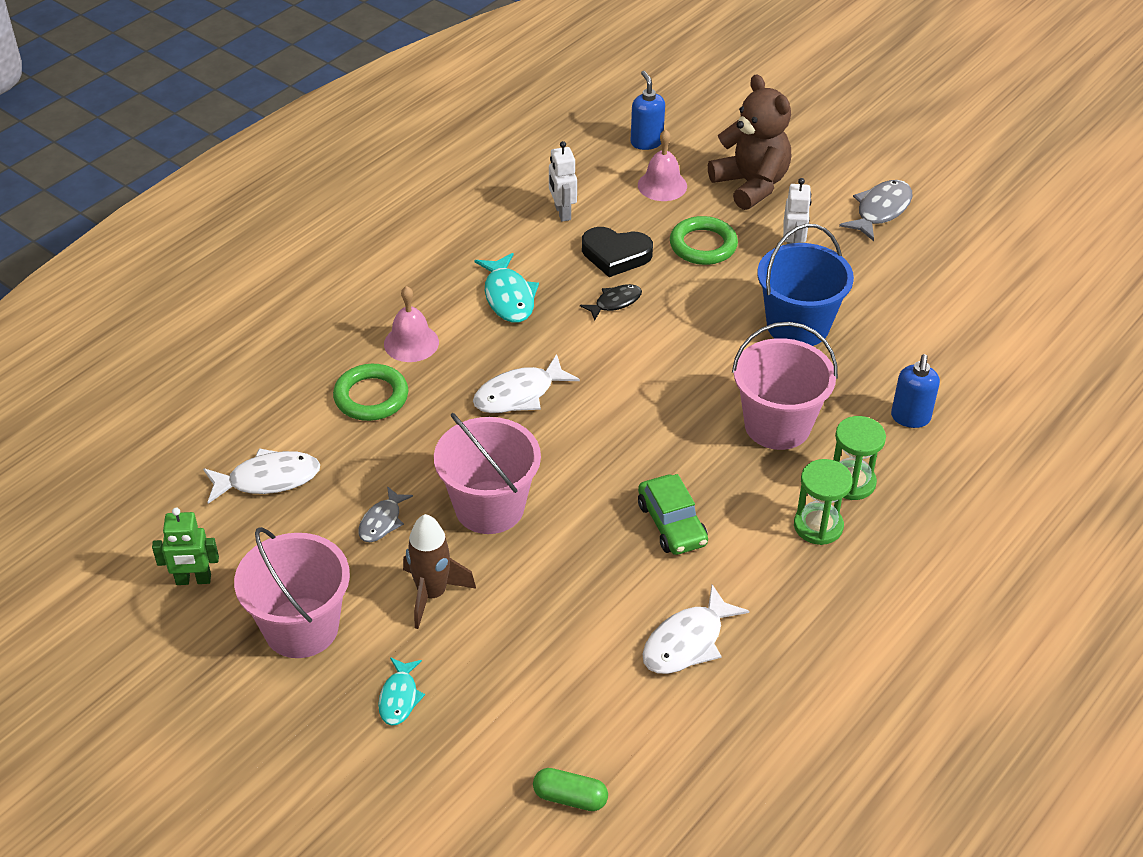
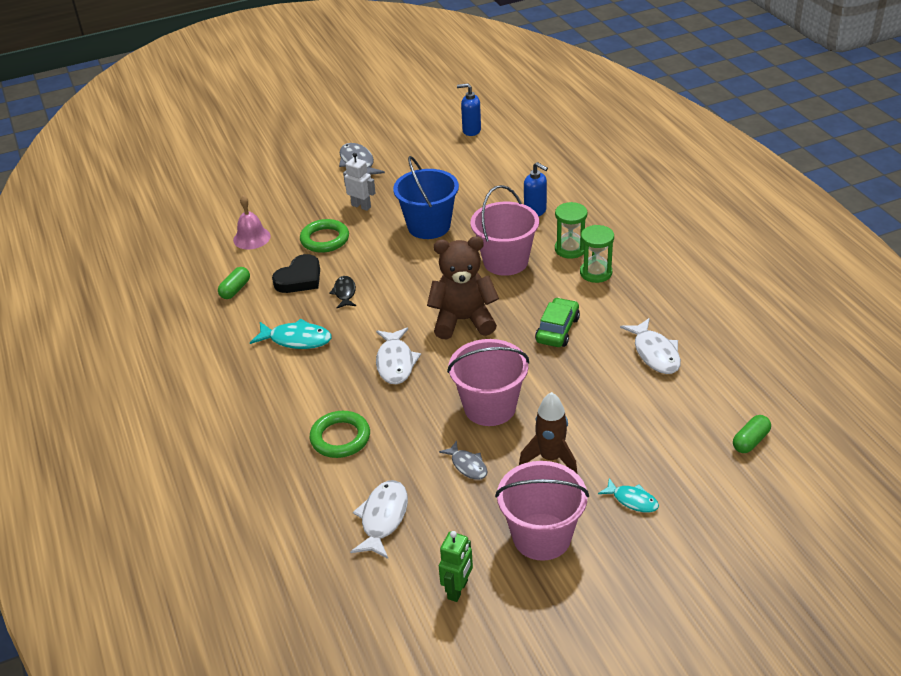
camera: 60 degrees left, 5 degrees down
(411, 343) = (302, 401): pink bell -> none
(562, 213) = (235, 289): white robot -> green capsule
(646, 142) = (202, 231): blue soap dispenser -> blue soap dispenser (471, 130)
(672, 524) = (557, 330): green car -> green car turned 75 degrees counterclockwise
(751, 185) = (287, 202): brown teddy bear -> brown teddy bear (463, 320)

